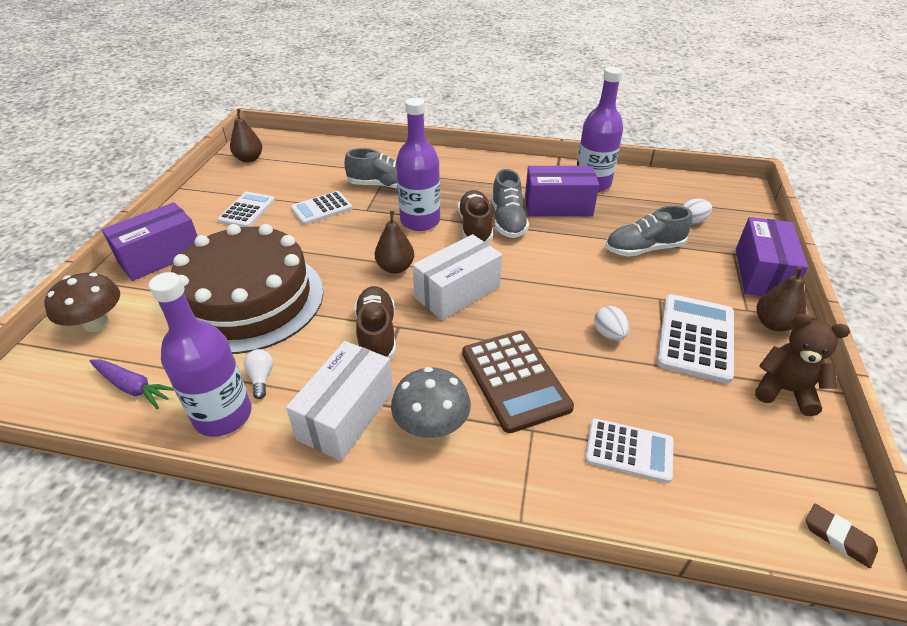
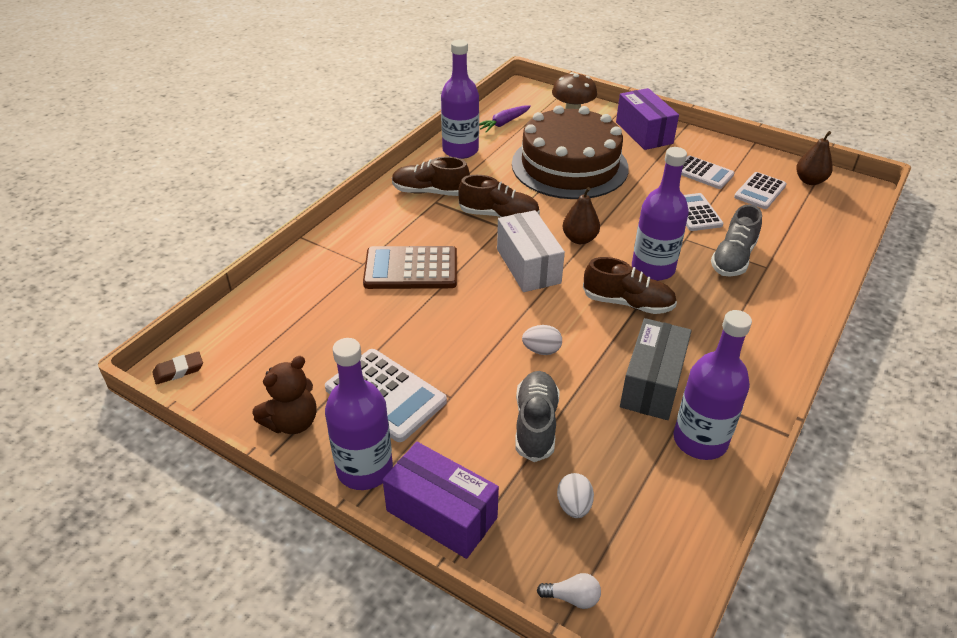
camera: 110 degrees right, 0 degrees up
(261, 378) = (483, 165): white light bulb -> white light bulb (572, 597)
(346, 415) = (430, 192): white box -> brown shoe
(431, 425) = (397, 222): grey mushroom -> none
(508, 221) = (633, 331): grey shoe -> none
(558, 206) = (652, 384): purple box -> grey box
(609, 334) = (425, 338): white egg -> white egg (541, 350)
(629, 450) = (313, 301): white calculator -> white calculator (760, 191)
(773, 324) = (365, 469): brown pear -> purple bottle

